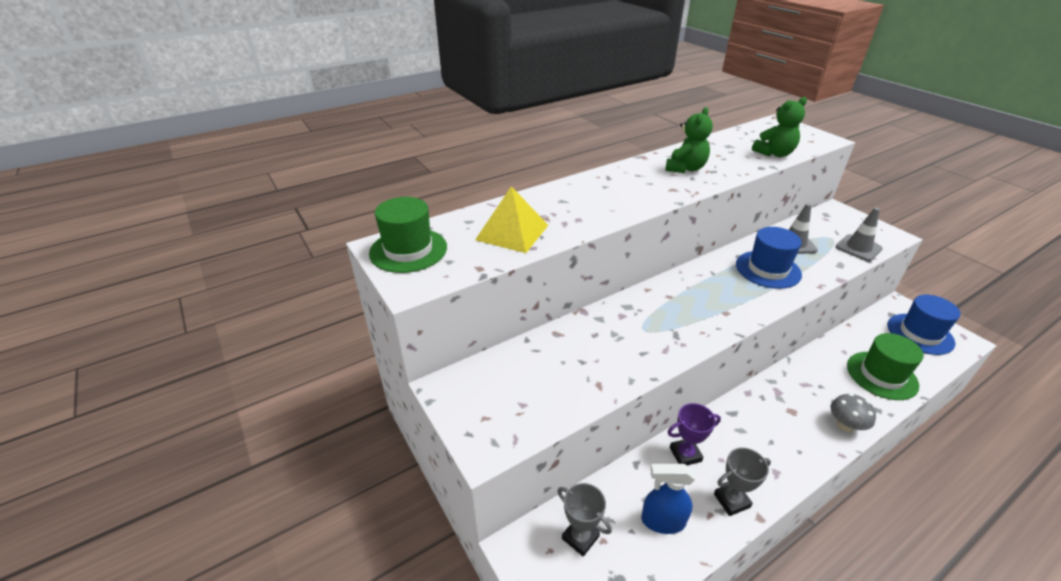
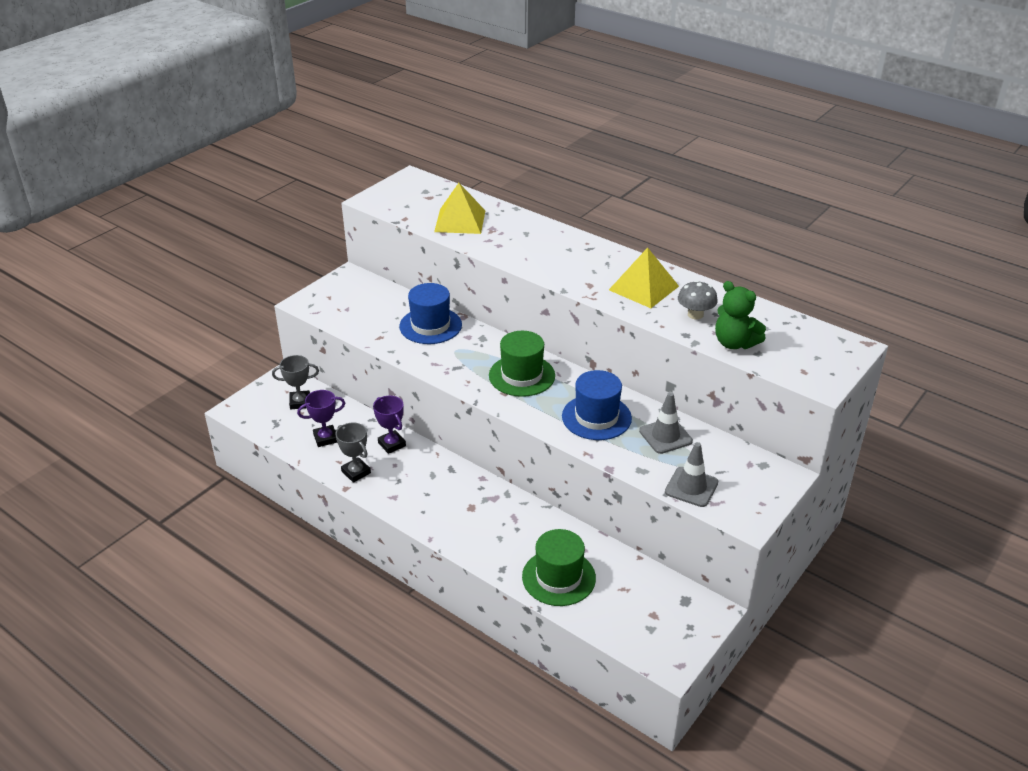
camera: 70 degrees right, 0 degrees up
(408, 250) = (412, 188): green hat -> green hat (522, 375)
(580, 537) = (300, 402): grey trophy -> grey trophy turned 60 degrees clockwise
(662, 521) = (325, 438): blue spray bottle -> purple trophy
(685, 168) = (644, 288): green teddy bear -> yellow pyramid
(845, 425) = (469, 543): grey mushroom -> grey mushroom (695, 314)
(920, 334) = (658, 621): blue hat -> blue hat (430, 326)

